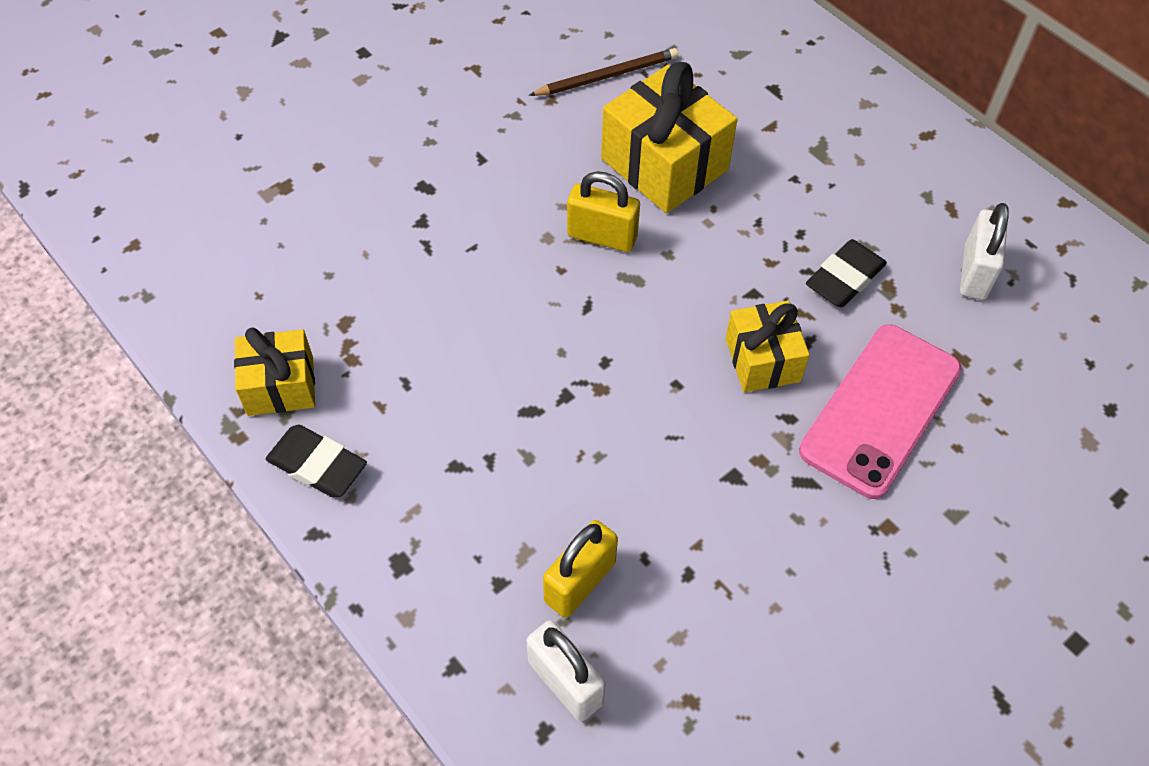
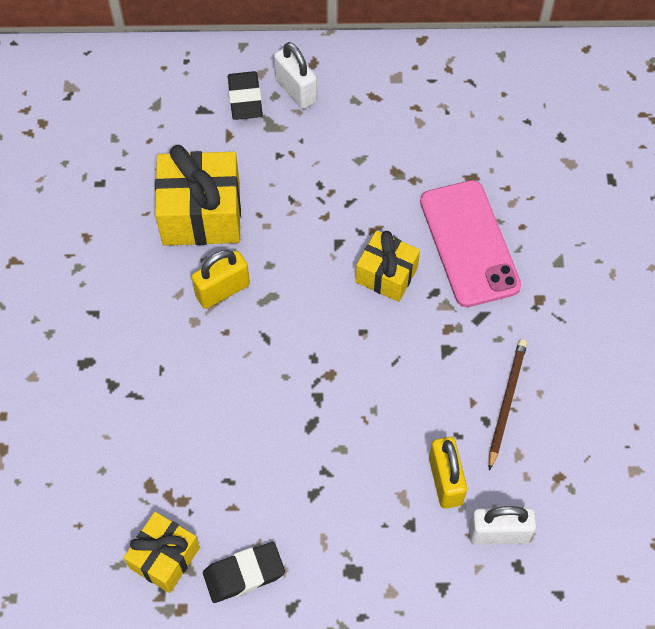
camera: 50 degrees left, 5 degrees up
(607, 76) = (99, 190): brown pencil -> brown pencil (506, 402)
(844, 278) = (371, 188): black eraser -> black eraser (245, 99)
(974, 272) = (425, 123): white padlock -> white padlock (296, 90)

